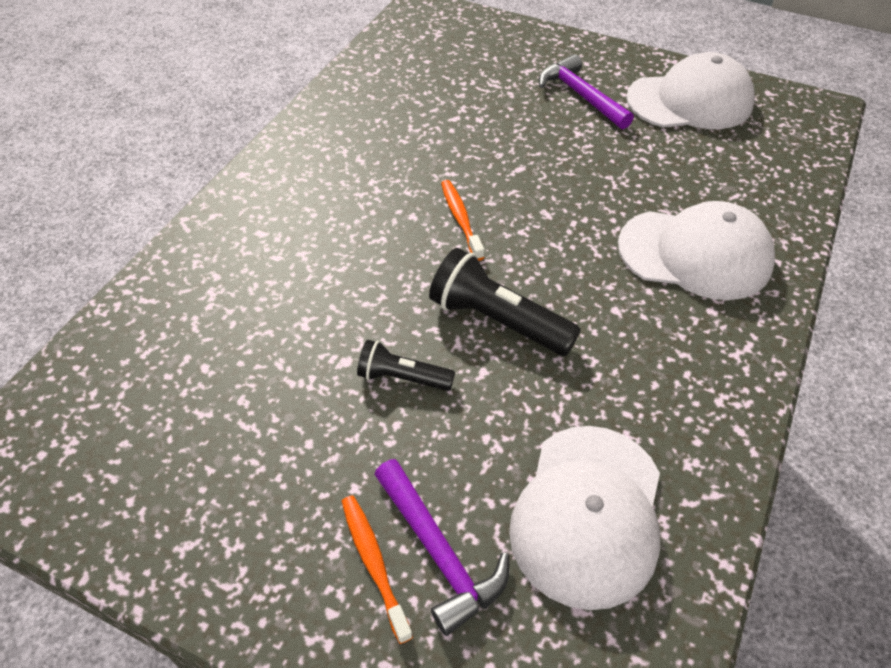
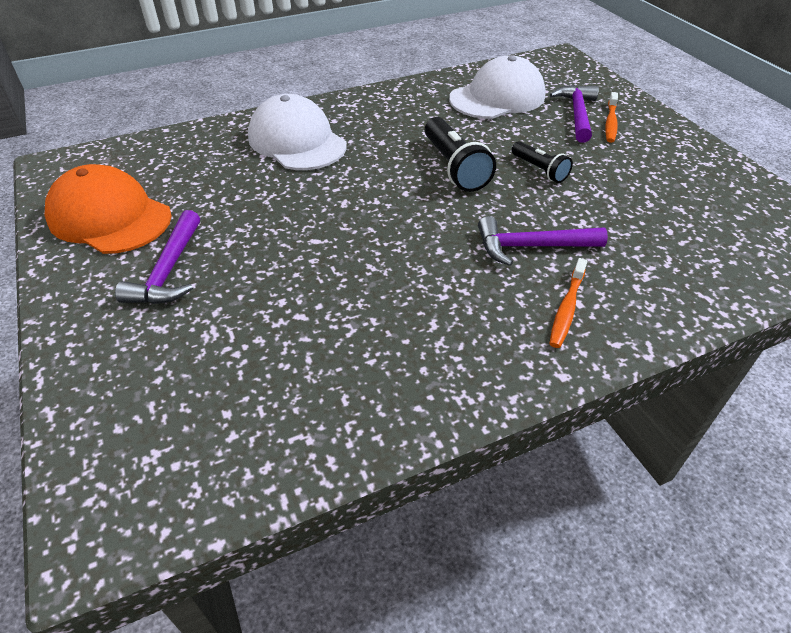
camera: 140 degrees left, 5 degrees down
(336, 264) = (531, 246): none -> purple hammer
(461, 219) = (407, 228): orange toothbrush -> orange toothbrush (567, 308)
(690, 101) = (109, 217): white cap -> orange cap

